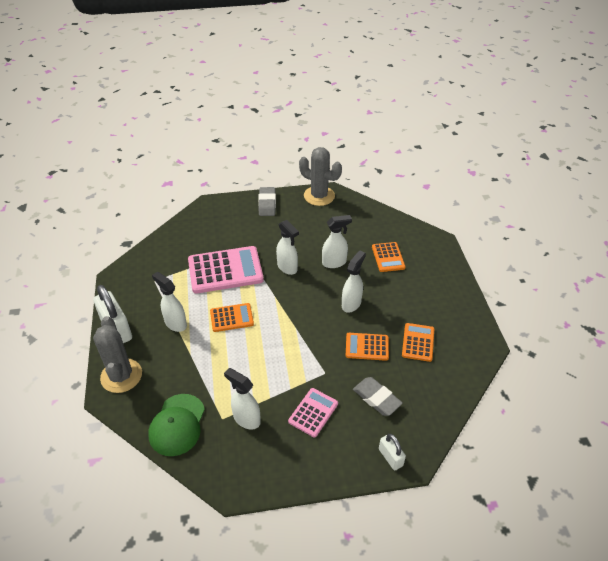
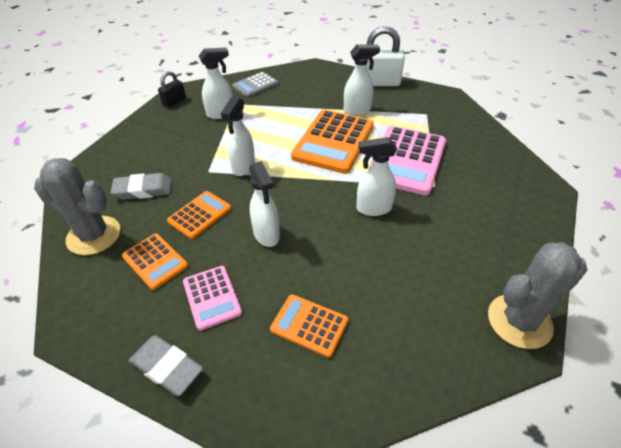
camera: 125 degrees right, 0 degrees up
(121, 376) = (326, 75): grey cactus -> grey cactus (94, 235)
(177, 425) = (255, 85): green cap -> grey calculator
(231, 318) = (333, 141): orange calculator -> orange calculator, size x1.84
(254, 477) = (174, 102): none -> black padlock
(267, 204) = (524, 245): grey eraser -> grey eraser (167, 367)
(313, 412) = (182, 147): pink calculator -> pink calculator (212, 297)
(334, 262) = (347, 256): white spray bottle -> white spray bottle (243, 167)
(390, 457) = (91, 169): white padlock -> none

